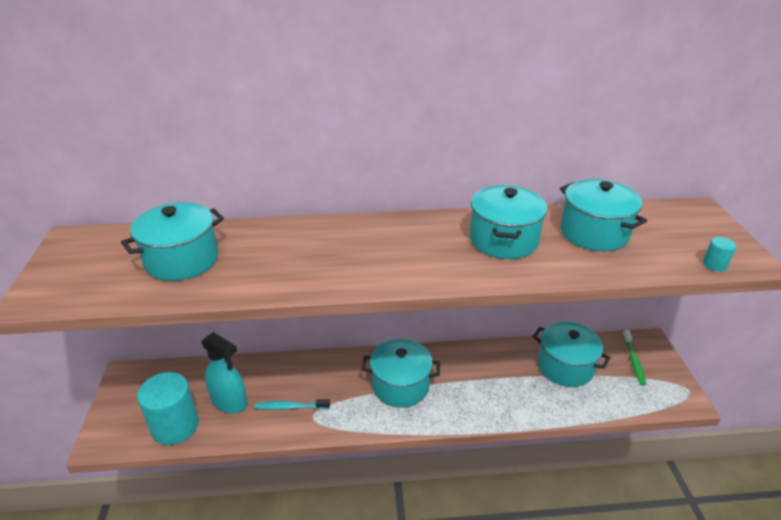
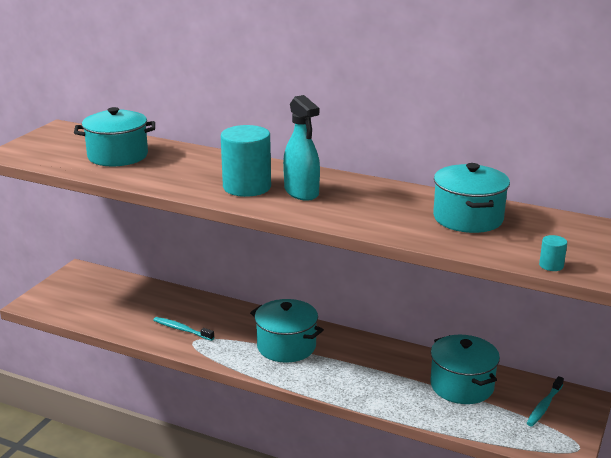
camera: 30 degrees right, 10 degrees down
(175, 426) = (87, 312): turquoise cylinder -> turquoise cylinder (247, 187)
(229, 402) = (138, 311): turquoise spray bottle -> turquoise spray bottle (301, 192)
(503, 240) = (376, 203): turquoise pot -> none
(633, 361) = (544, 406): green toothbrush -> turquoise toothbrush

